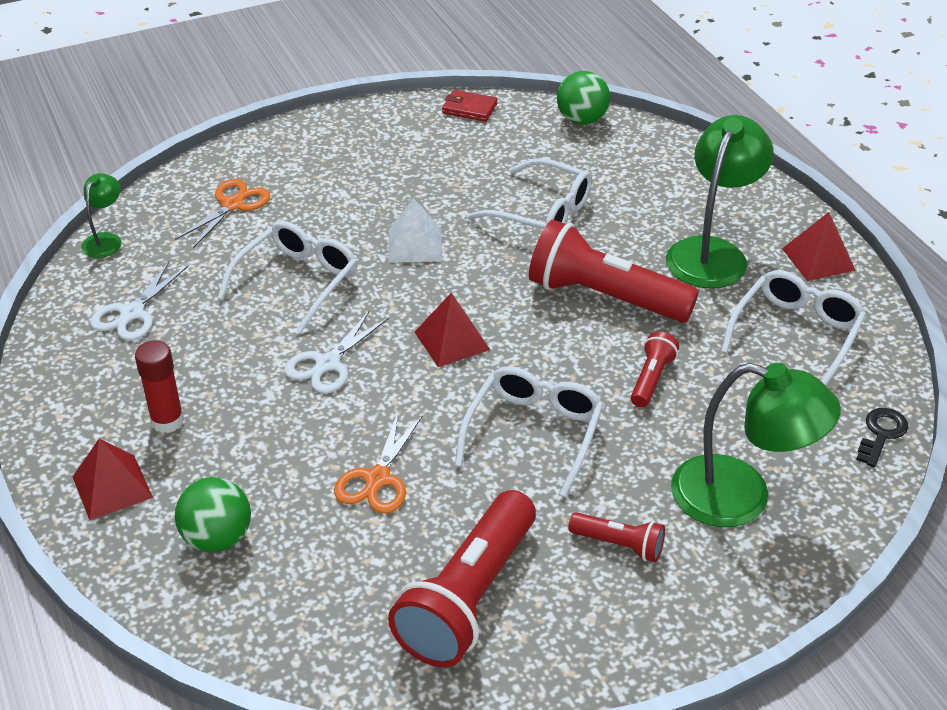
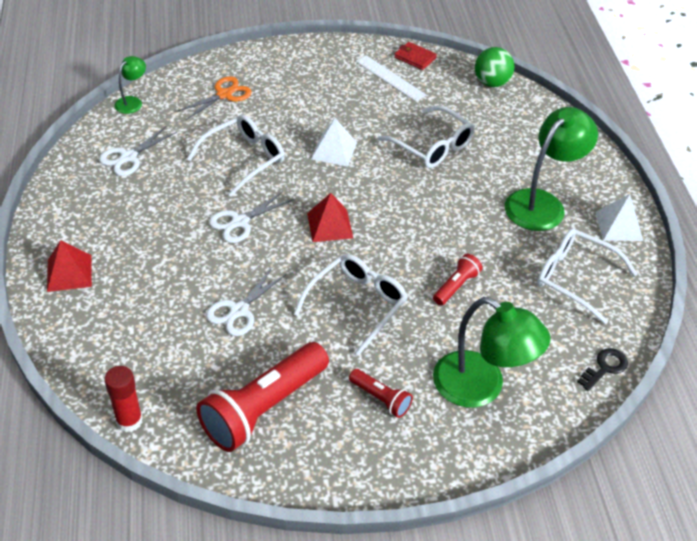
camera: 15 degrees right, 5 degrees up
(167, 421) = (121, 237): red glue stick -> red glue stick (129, 421)
(217, 538) = (120, 324): green ball -> none
(377, 479) = (239, 310): orange scissors -> white scissors
(448, 140) = (390, 78): none -> white ruler
(604, 297) = (449, 218): red flashlight -> none
(795, 334) = (575, 278): white glasses -> white glasses turned 105 degrees counterclockwise
(818, 259) = (619, 226): red pyramid -> white pyramid

